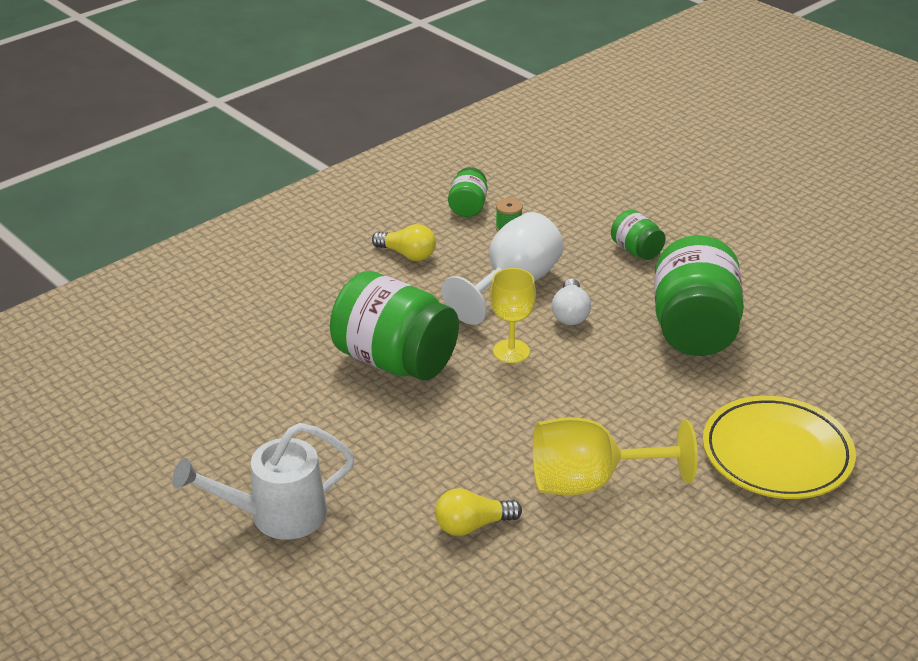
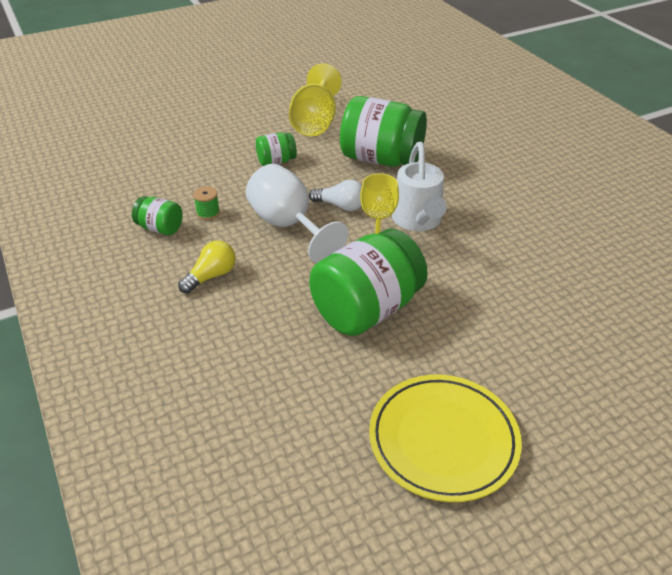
camera: 75 degrees left, 5 degrees up
(276, 515) = (565, 420): white watering can -> white watering can (418, 221)
(472, 525) = (580, 301): yellow light bulb -> none
(590, 482) = (537, 236): yellow goblet -> yellow goblet (315, 122)
(776, 454) = (517, 159): yellow plate -> yellow plate (443, 440)

